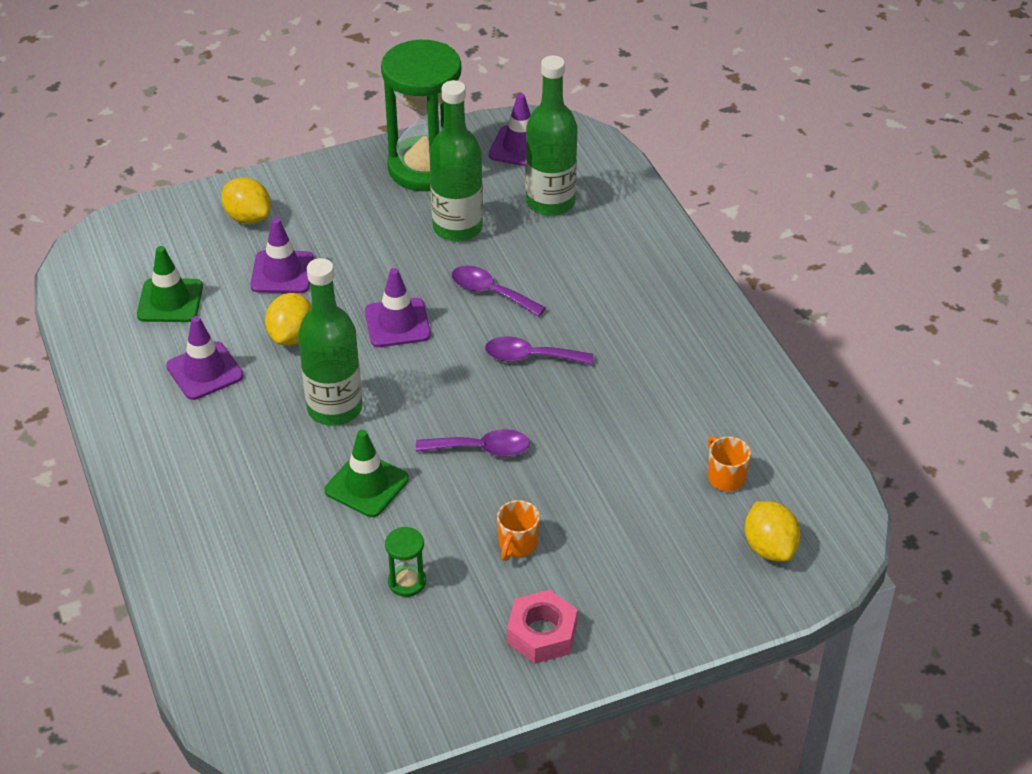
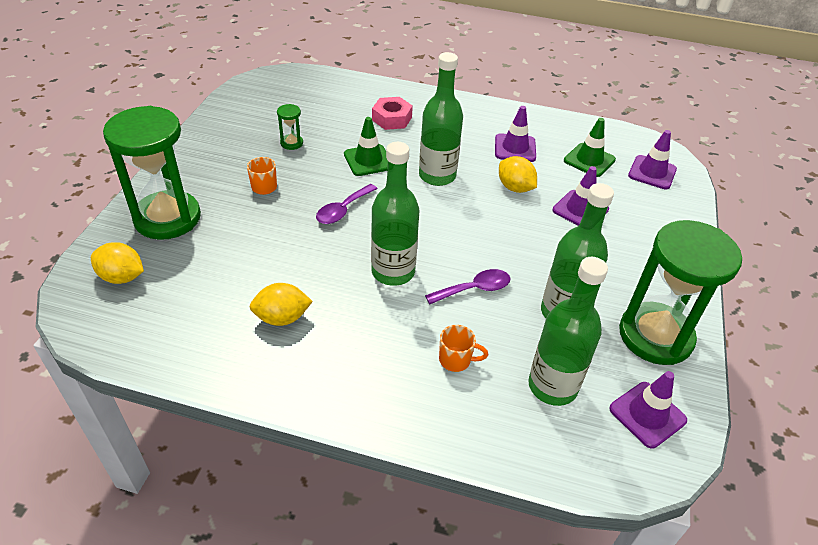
camera: 125 degrees right, 0 degrees up
(248, 217) = (653, 221): yellow lemon -> yellow lemon (282, 318)
(397, 323) = (485, 232): purple traffic cone -> purple traffic cone (652, 172)
(530, 357) = (393, 272): purple spoon -> green bottle
(542, 634) = (204, 165): pink nut -> pink nut (392, 118)
(659, 586) = (167, 218): none -> green hourglass
(725, 477) = (191, 295): orange mug -> orange mug (456, 360)

